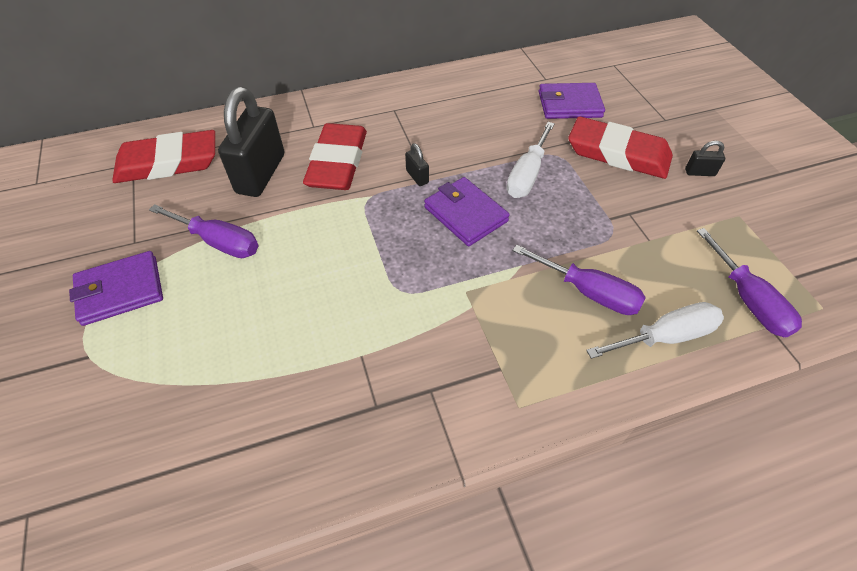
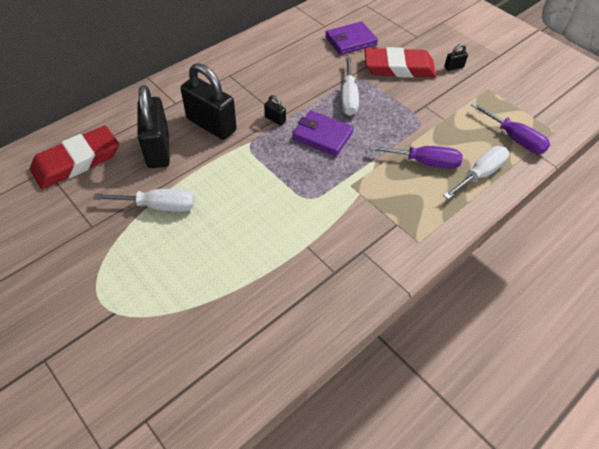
camera: 25 degrees left, 0 degrees up
(120, 291) = (107, 262): purple wallet -> none
(219, 242) = (159, 206): purple screwdriver -> white screwdriver
(338, 162) = (211, 125): red eraser -> black padlock

